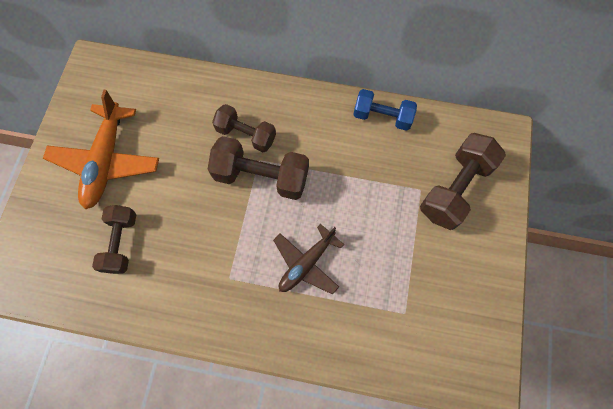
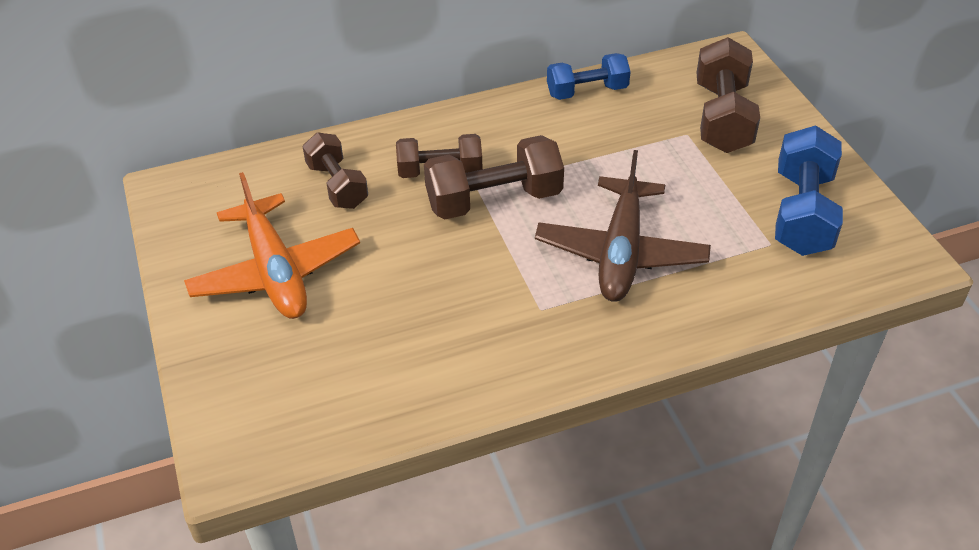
camera: 30 degrees left, 25 degrees down
(121, 243) = (368, 341): brown dumbbell -> brown dumbbell (337, 185)
(306, 263) = (621, 252): brown plane -> brown plane, size x1.52
(445, 300) = (802, 213): none -> blue dumbbell

